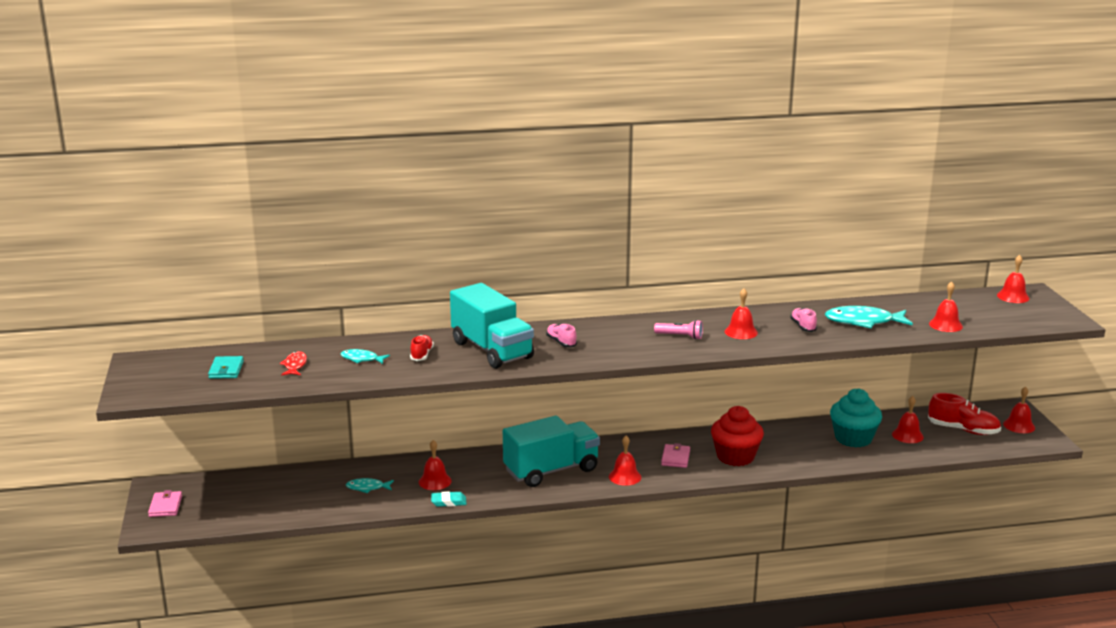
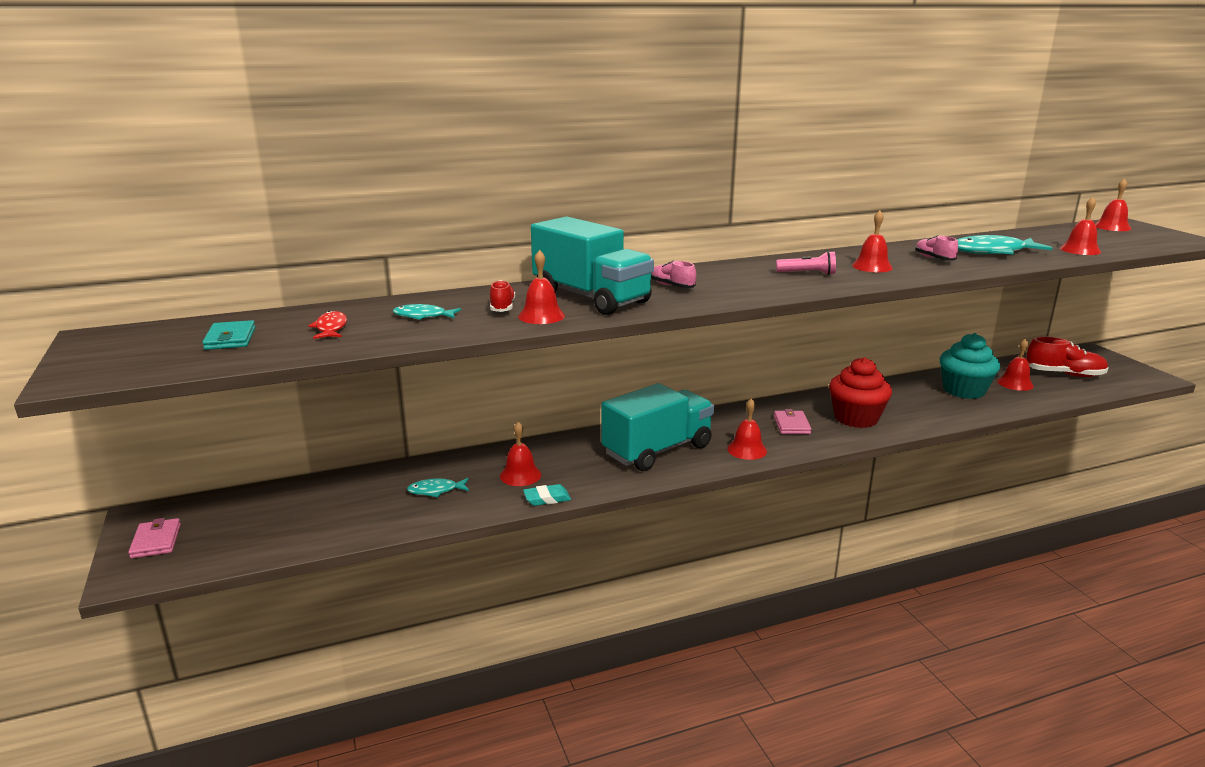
camera: 10 degrees left, 0 degrees up
(1019, 425) = (1112, 366): red bell -> red bell (541, 316)

